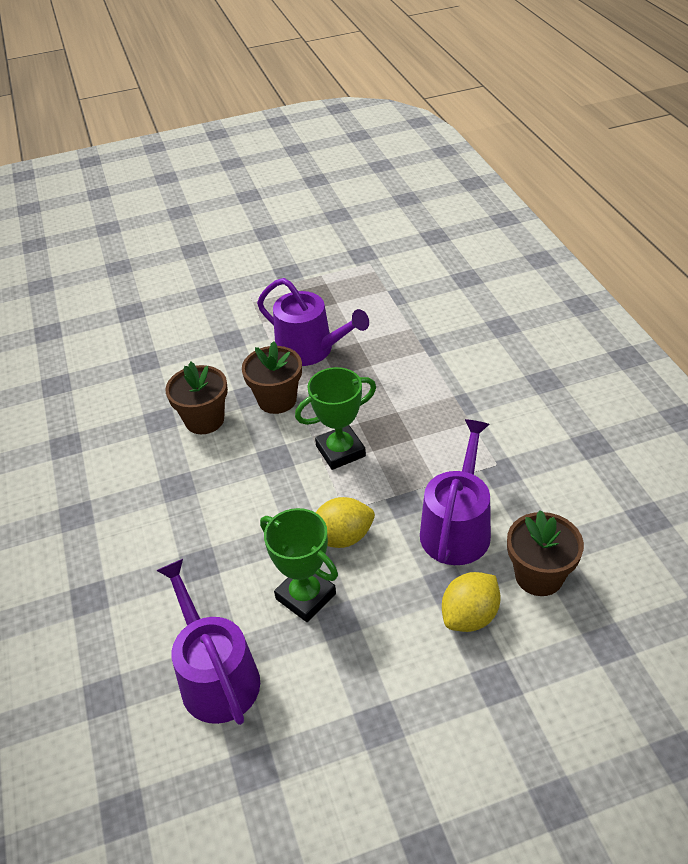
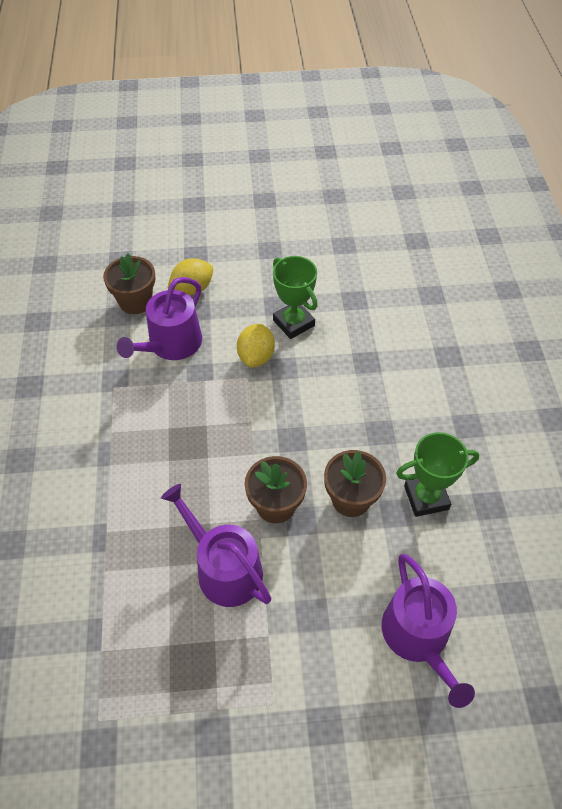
camera: 170 degrees left, 10 degrees up
(216, 675) = (360, 290): purple watering can -> purple watering can (418, 637)
(340, 451) = (233, 431): green trophy -> green trophy (426, 497)
(342, 537) = (256, 357): yellow lemon -> yellow lemon turned 75 degrees counterclockwise

